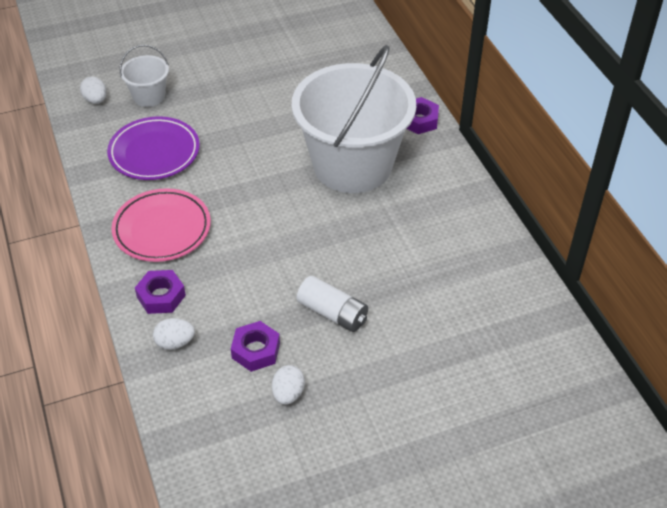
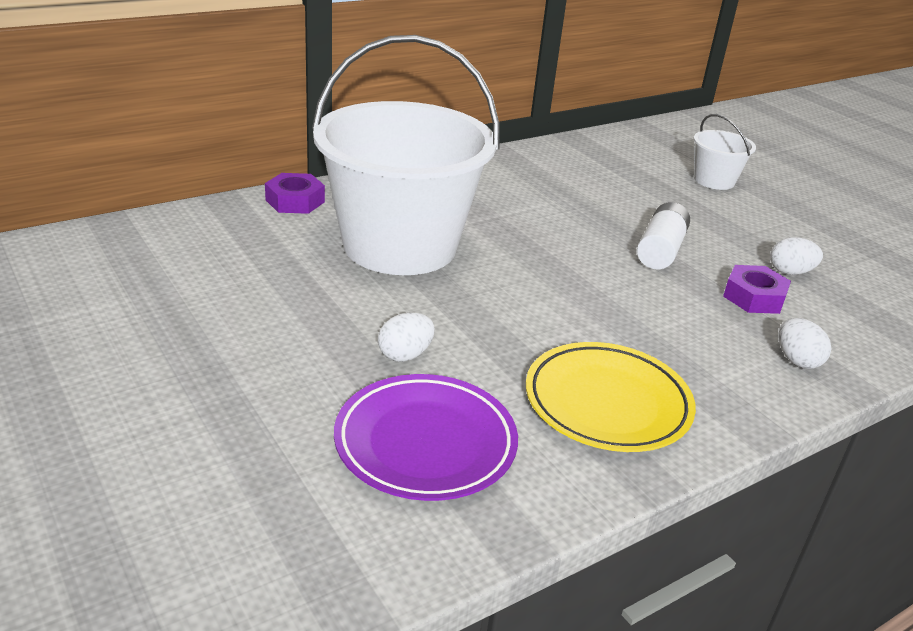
camera: 105 degrees left, 15 degrees down
(96, 100) = (264, 576): white egg -> white egg (405, 355)
(149, 96) = (247, 482): white bucket -> white bucket (714, 180)
(161, 296) = (734, 384): purple nut -> none
(162, 229) = (607, 403): pink plate -> yellow plate

